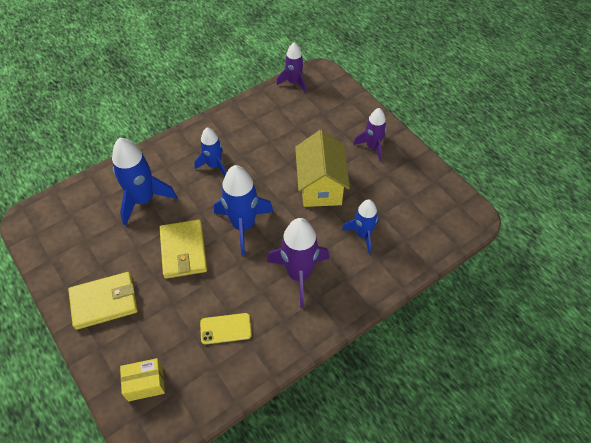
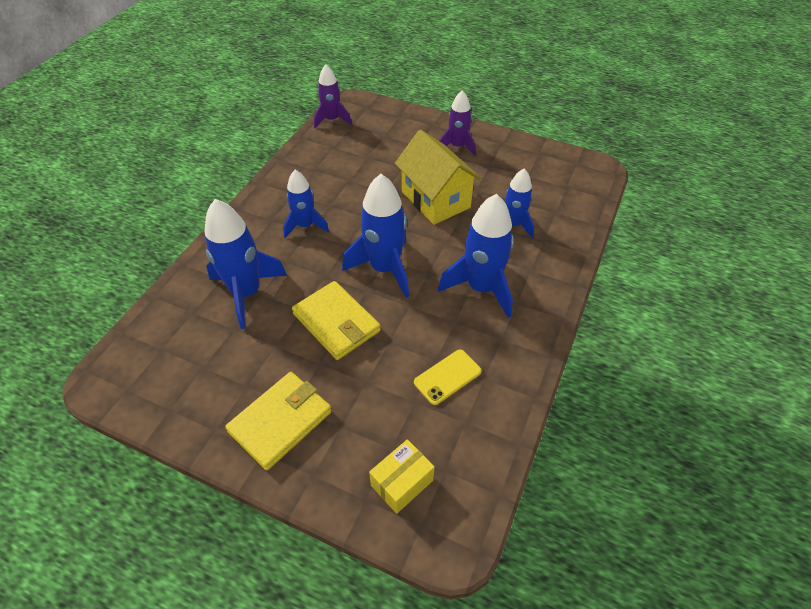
camera: 30 degrees left, 5 degrees down
(299, 274) = (481, 288): purple rocket -> blue rocket

